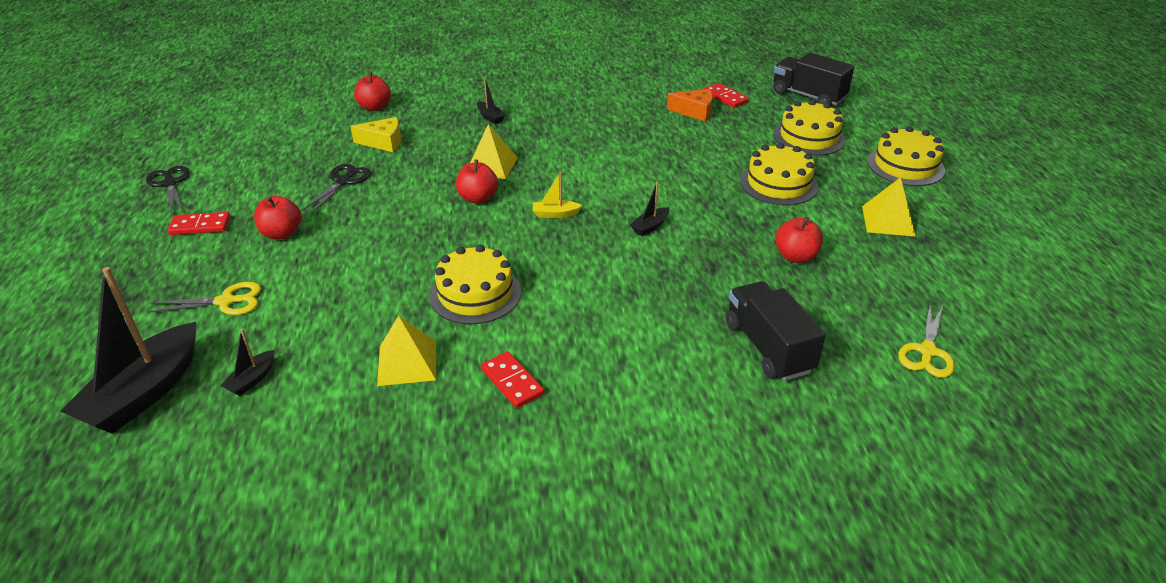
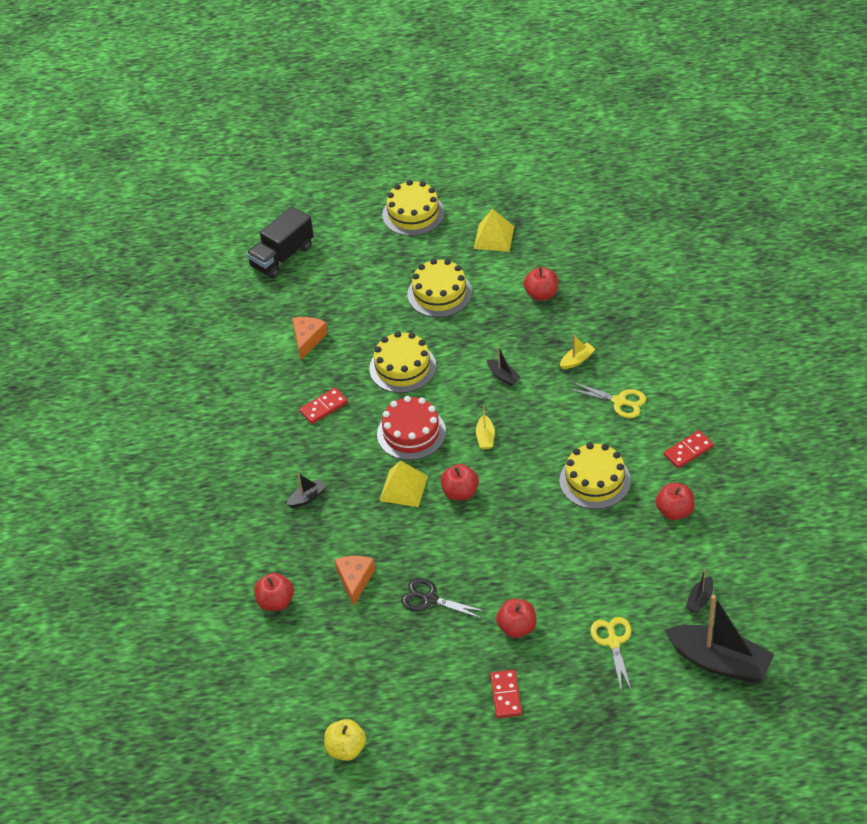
camera: 85 degrees left, 10 degrees up
(170, 184) = (431, 746): black scissors -> none
(198, 142) = (346, 749): none -> yellow apple
(252, 379) = (700, 599): black boat -> black boat turned 90 degrees clockwise
(383, 142) = (355, 580): yellow cheese -> orange cheese
(407, 362) = (674, 511): yellow pyramid -> red apple
(566, 169) = (411, 433): none -> red cake
(681, 283) = (577, 360): none -> yellow boat
(725, 97) = (280, 316): red domino -> red domino (324, 407)
(768, 347) = (644, 319): black truck -> none
(809, 137) = (362, 266): yellow cake -> yellow cake (402, 367)
(927, 351) = (641, 244): yellow scissors -> yellow scissors (619, 401)

